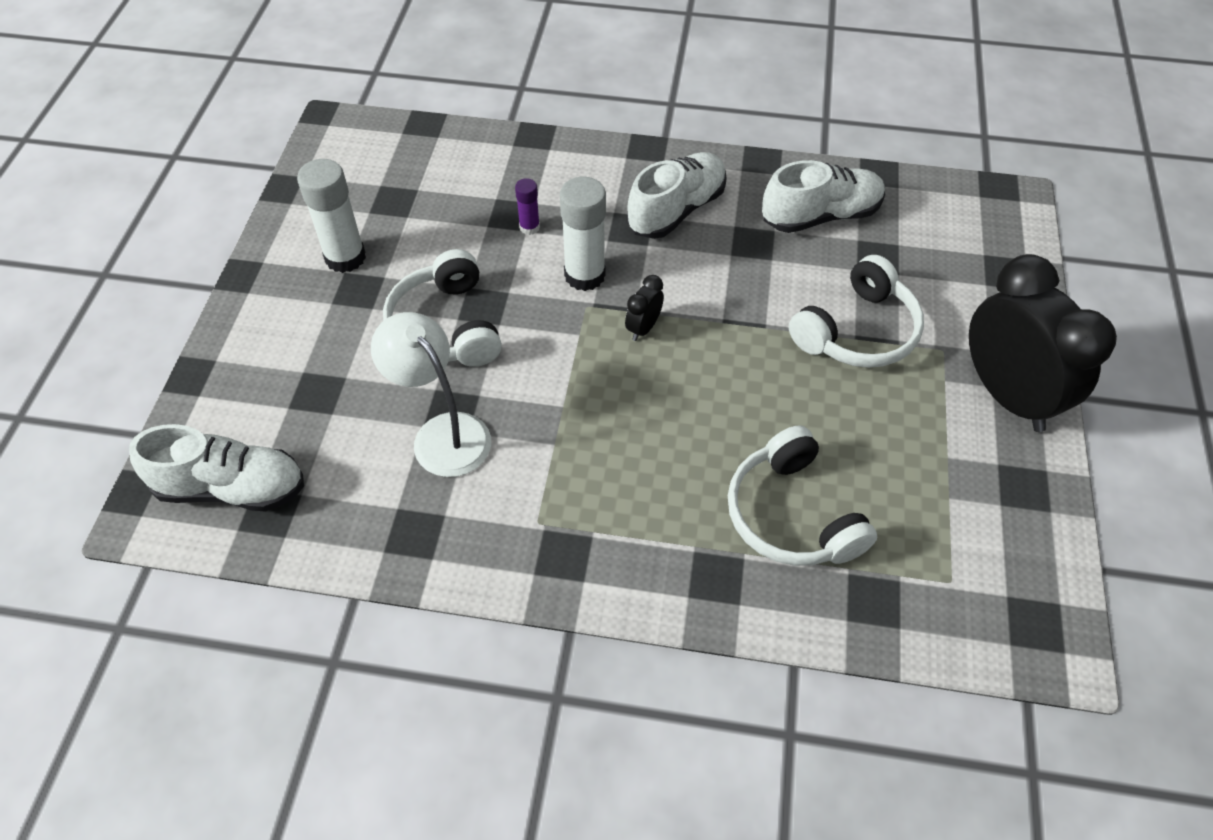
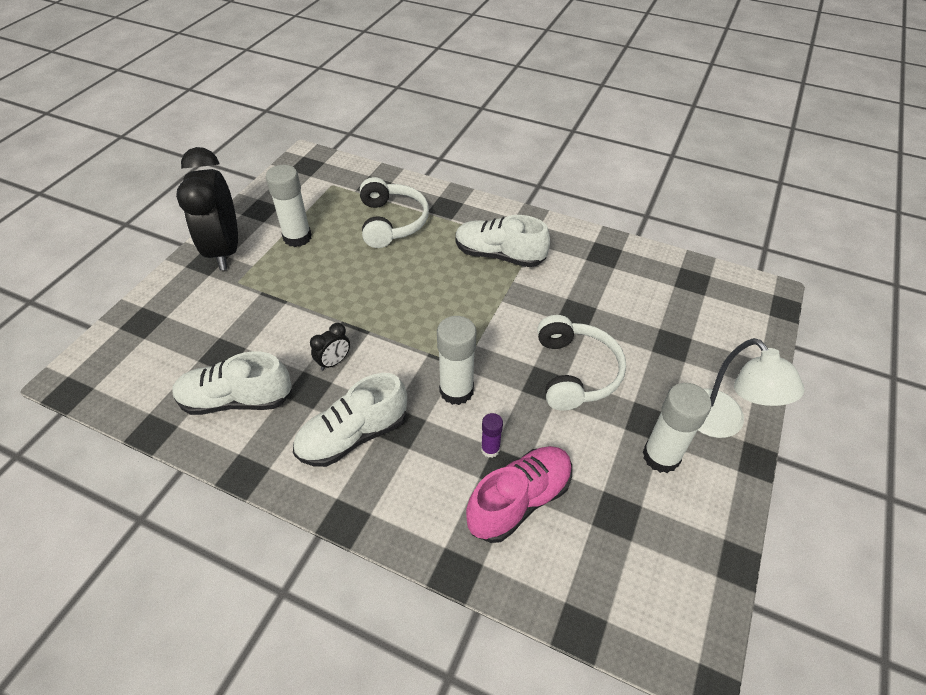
camera: 165 degrees left, 5 degrees down
(231, 488) = (719, 297): white shoe -> white shoe (499, 255)
(442, 433) = (584, 301): white lamp -> white lamp (721, 424)
(490, 192) = (519, 501): none -> pink shoe
(643, 328) = (428, 339): black clock -> black clock (334, 362)
(857, 331) = (282, 304): white headphones -> none
(920, 444) = (297, 237): none -> white glue stick

